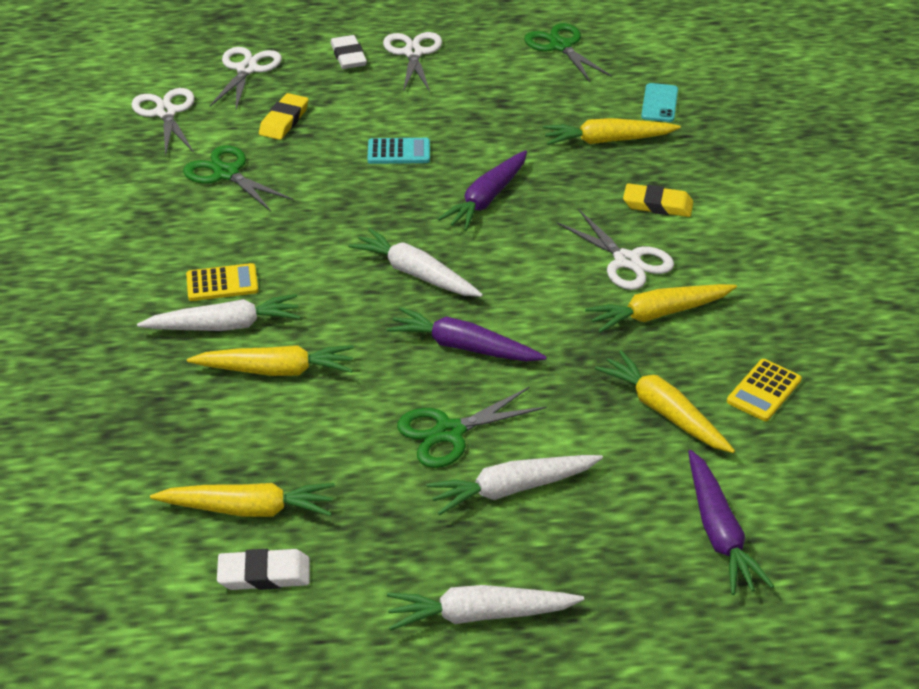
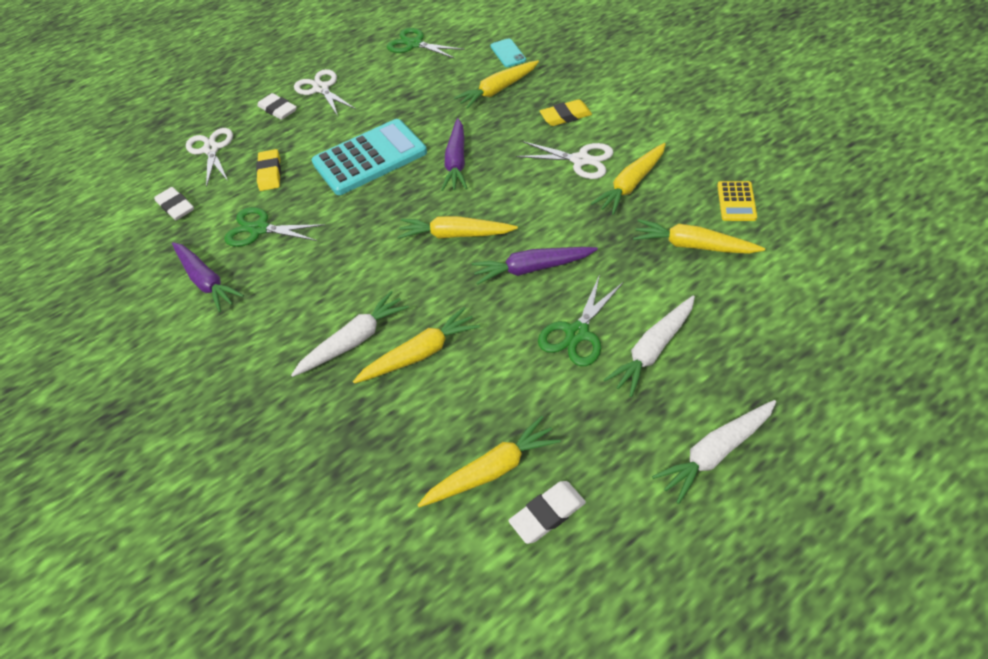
camera: 25 degrees left, 10 degrees up
(166, 113) = (176, 206): white scissors -> white eraser
(222, 283) = (325, 310): yellow calculator -> none
(399, 152) = (370, 158): turquoise calculator -> turquoise calculator, size x2.15
(415, 274) = (455, 235): white carrot -> yellow carrot
(719, 532) = (799, 307): purple carrot -> purple carrot (206, 281)

